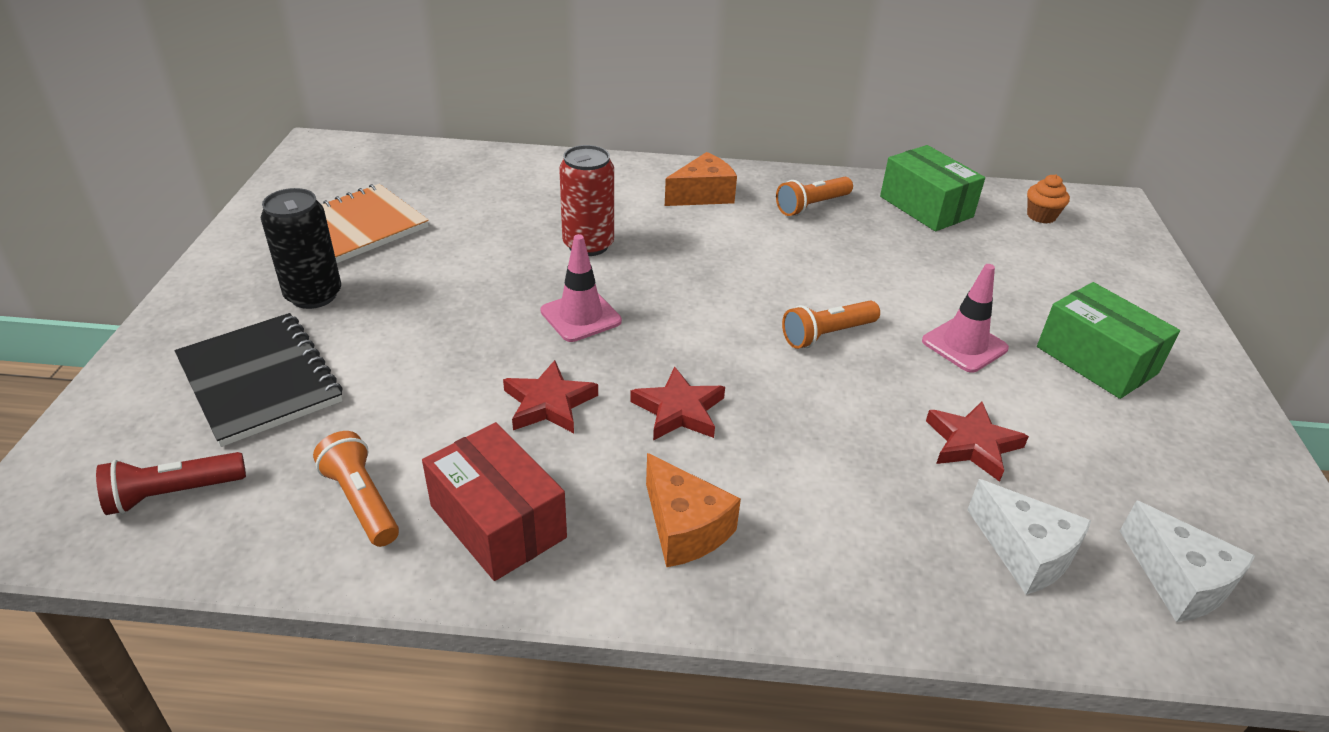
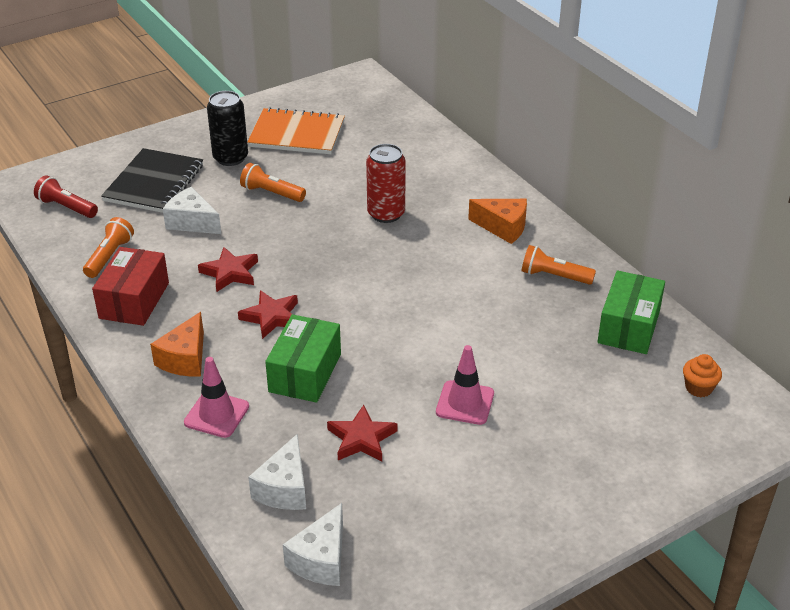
camera: 55 degrees right, 0 degrees up
(398, 387) = (192, 222): none -> white cheese
(581, 316) = (314, 246): pink traffic cone -> pink traffic cone (216, 414)
(827, 334) = (406, 341): orange flashlight -> orange flashlight (271, 193)
(1096, 360) = (521, 470): green box -> green box (305, 373)

